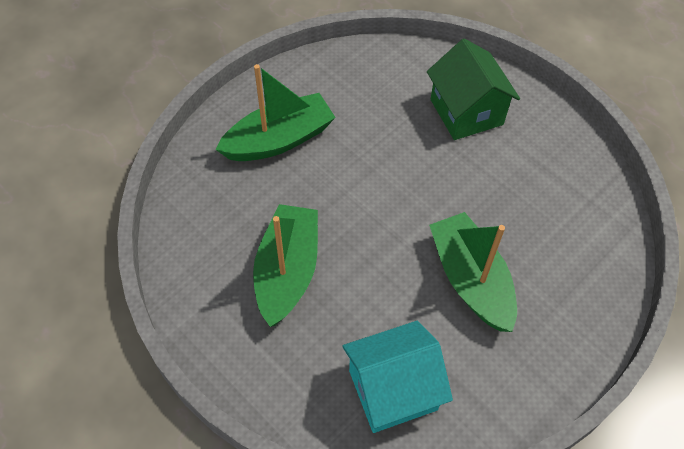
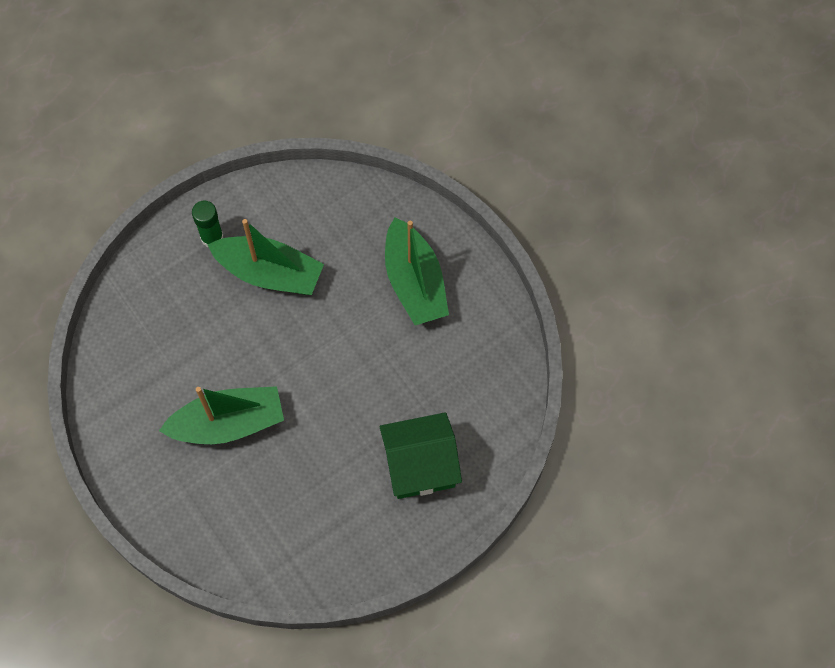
camera: 100 degrees right, 10 degrees up
(250, 340) = (212, 237): none -> green glue stick
(393, 390) = (144, 339): turquoise house -> none

